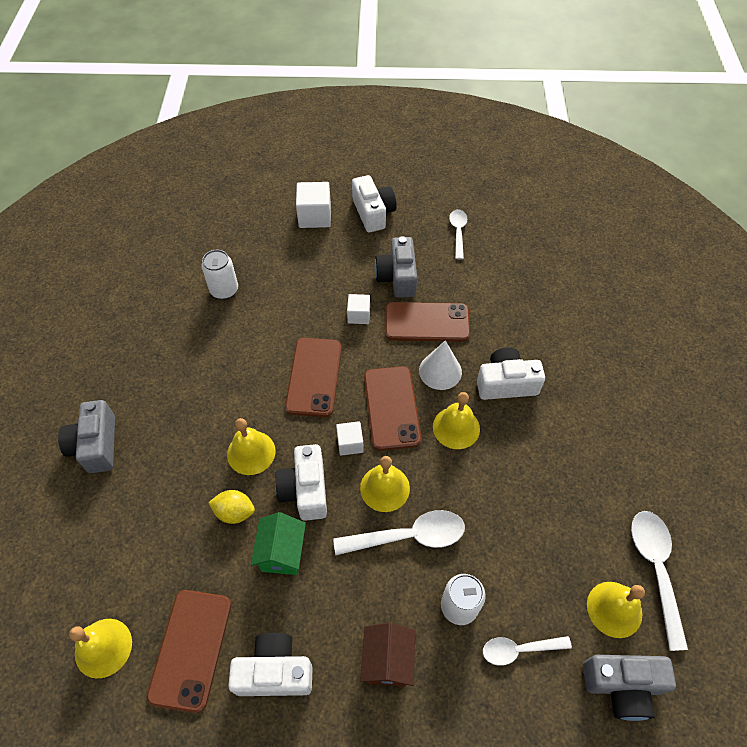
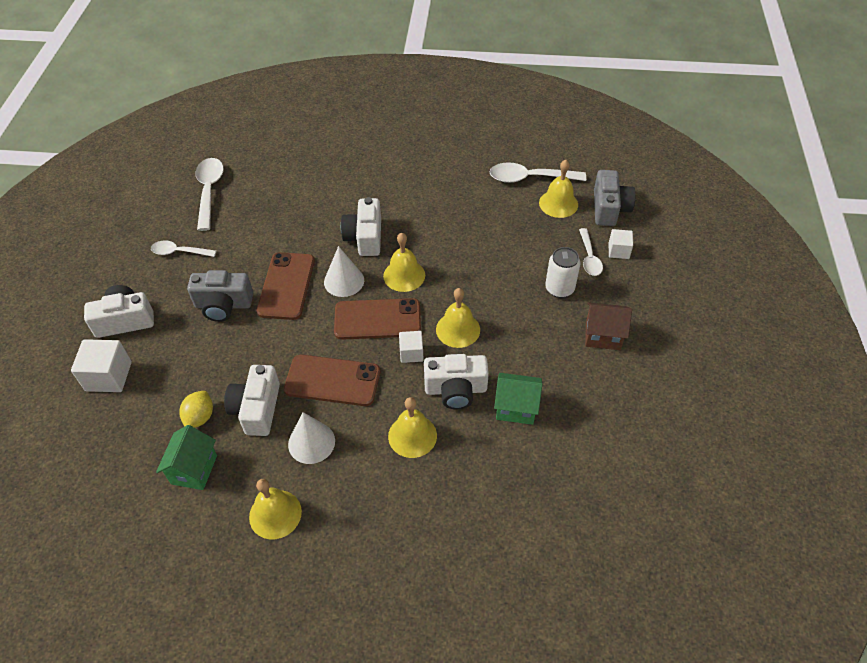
camera: 85 degrees left, 5 degrees down
(96, 445) = (387, 595): grey camera -> none
(103, 647) = (607, 556): yellow bell -> yellow bell (275, 514)
(191, 649) = (603, 478): brown phone -> none
(224, 290) = (194, 469): white can -> green house
(234, 512) = (475, 448): yellow lemon -> yellow lemon (200, 417)
(246, 369) = (311, 442): none -> white cone
(274, 671) = (617, 413): white camera -> white camera (257, 409)
(358, 315) = (264, 340): white cube -> white cube (618, 251)
(408, 536) = (502, 316): white spoon -> white spoon (209, 191)

